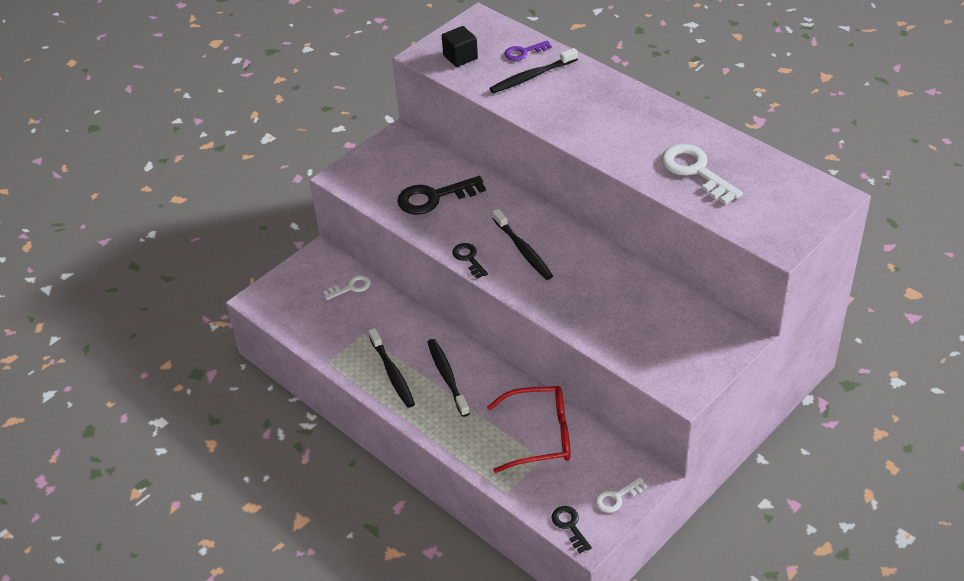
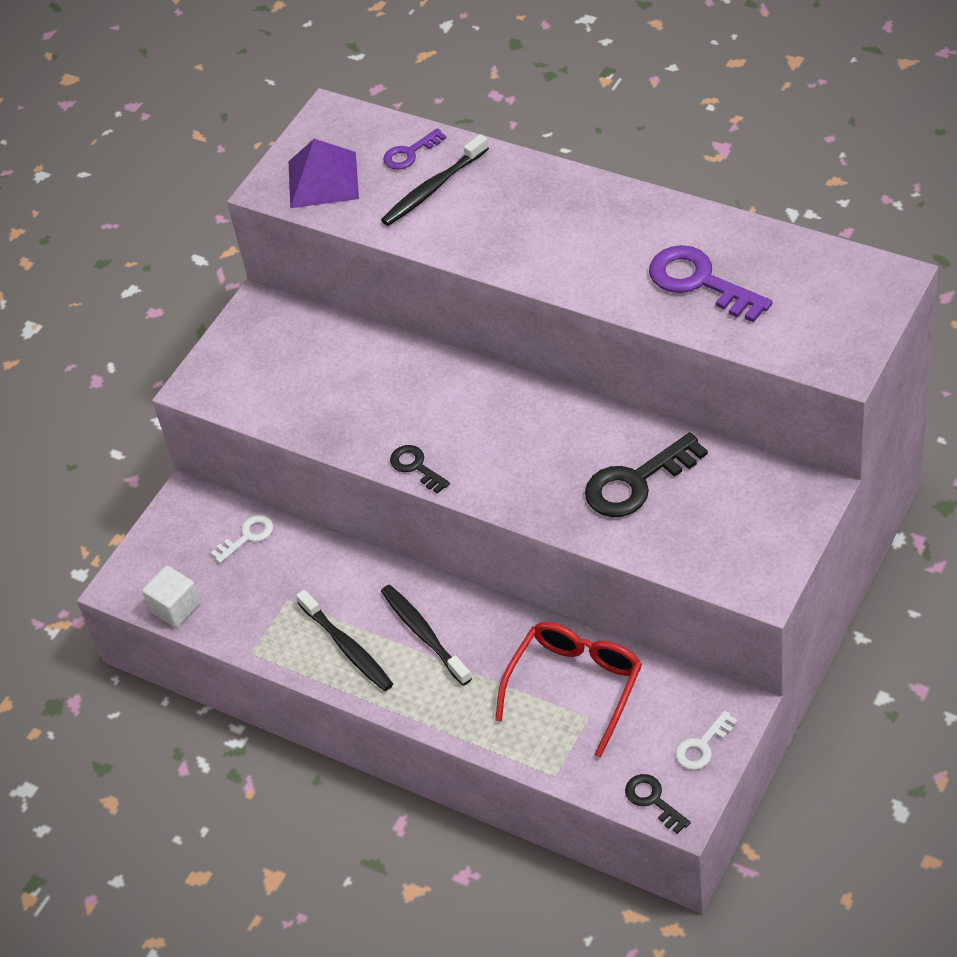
camera: 10 degrees left, 5 degrees up
(287, 321) = (175, 607): none -> white cube
(434, 197) = (338, 387): black key -> black key (636, 482)
(460, 57) = (323, 180): black cube -> purple pyramid
(523, 250) = (486, 437): black toothbrush -> none
(540, 436) = (575, 686): red glasses -> red glasses turned 45 degrees counterclockwise
(696, 171) = (700, 282): white key -> purple key

